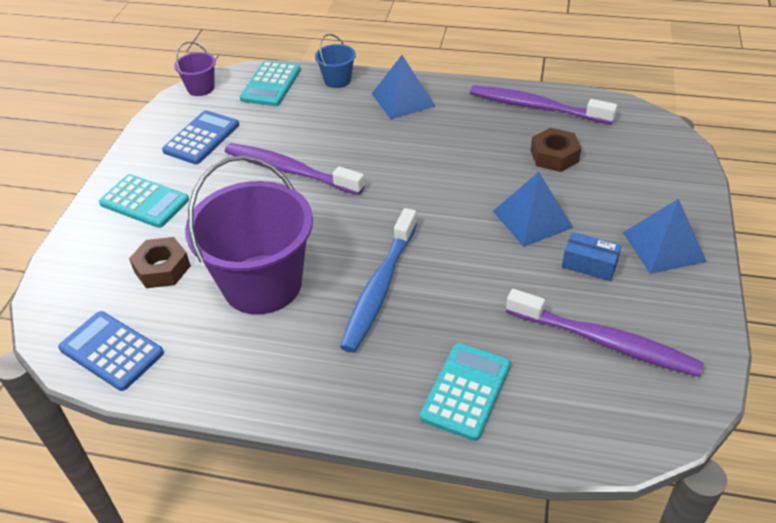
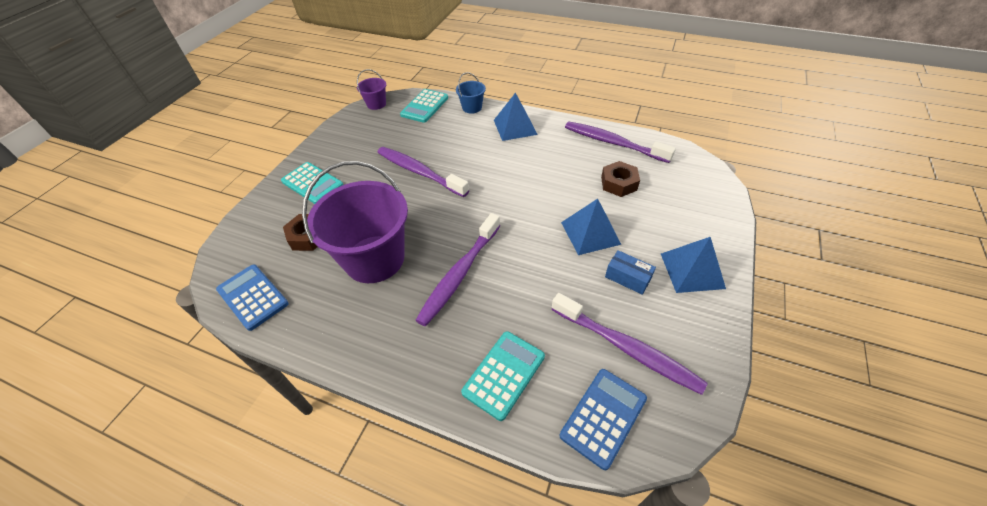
camera: 10 degrees right, 5 degrees up
(201, 138) = (366, 140): blue calculator -> blue calculator (603, 417)
(379, 287) = (459, 274): blue toothbrush -> purple toothbrush

